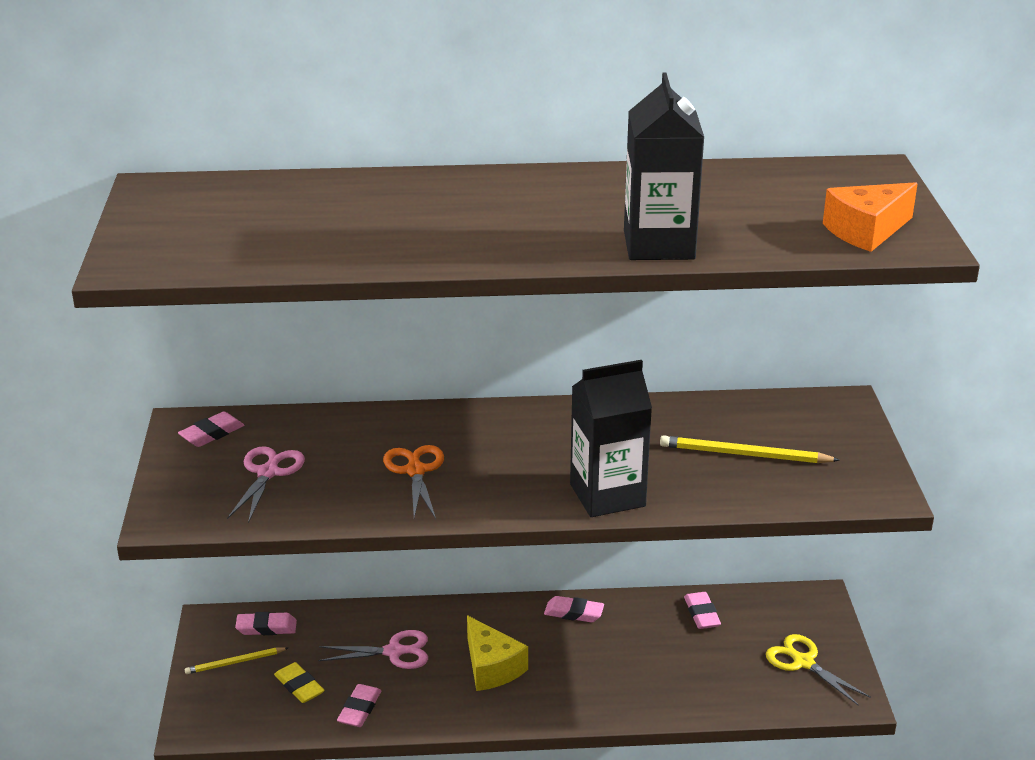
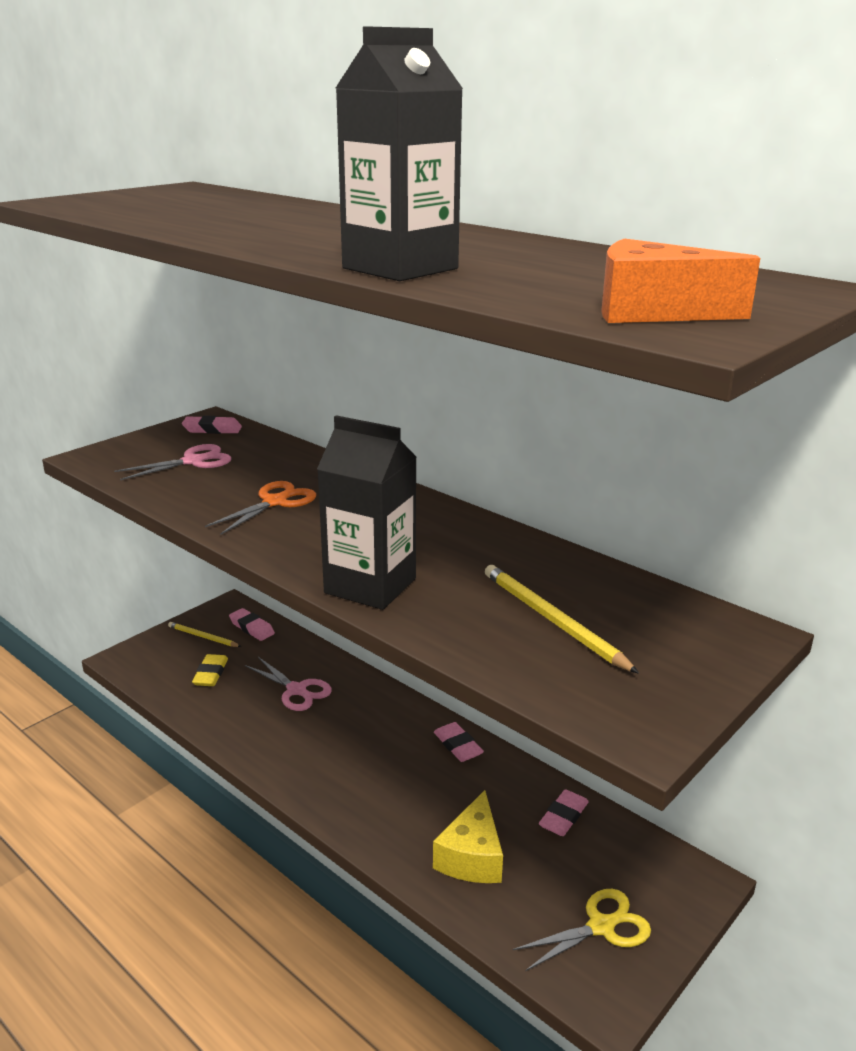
camera: 45 degrees right, 5 degrees down
(359, 709) = (218, 712): pink eraser -> none
(491, 667) = (339, 743): yellow cheese -> yellow cheese (472, 856)
(803, 662) = (601, 926): yellow scissors -> yellow scissors turned 60 degrees clockwise

